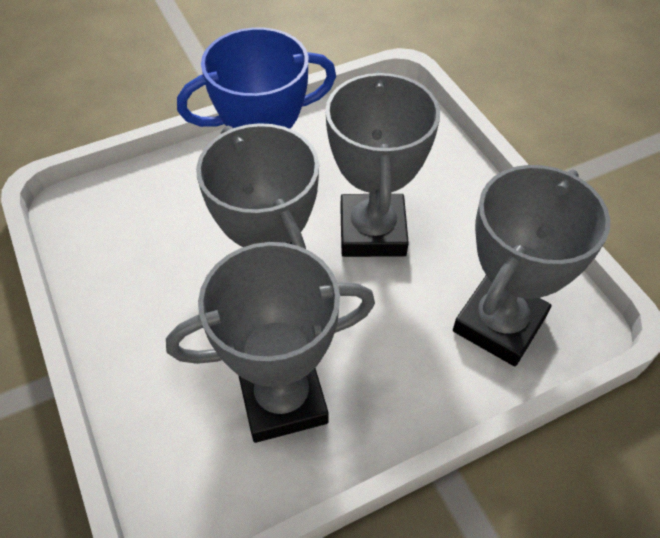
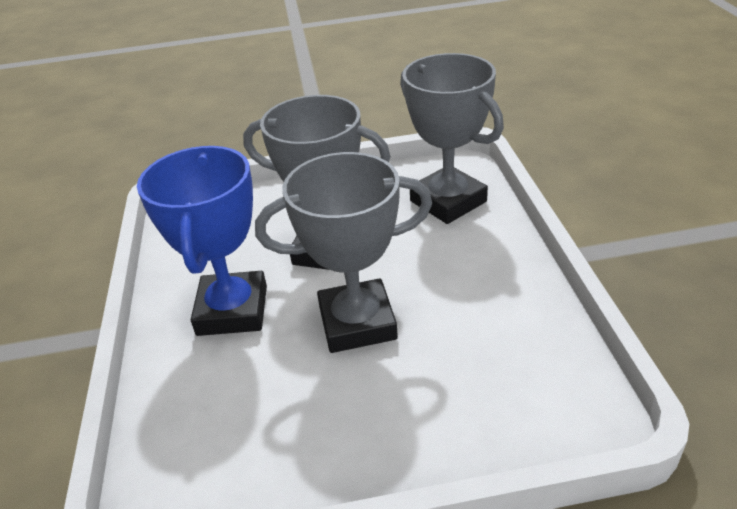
camera: 70 degrees left, 15 degrees down
(282, 399) = (486, 331): grey trophy -> none

